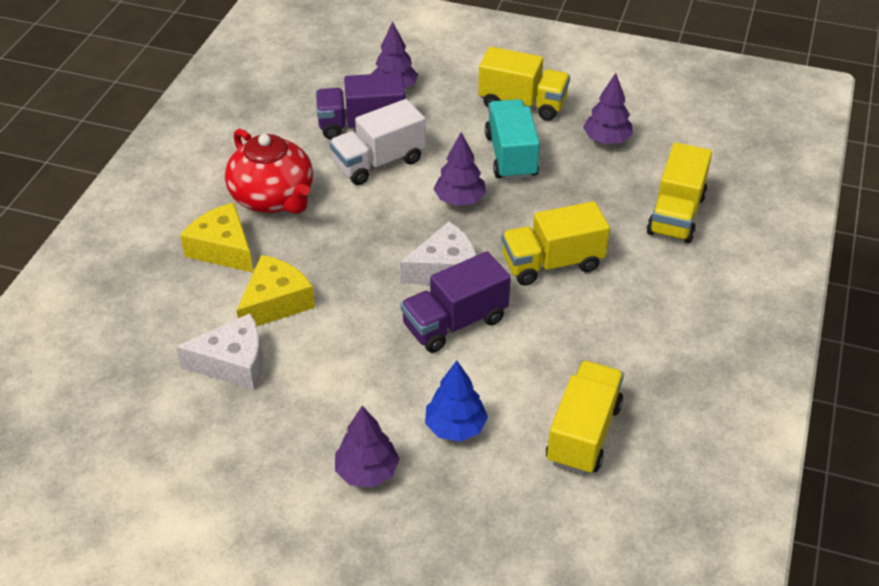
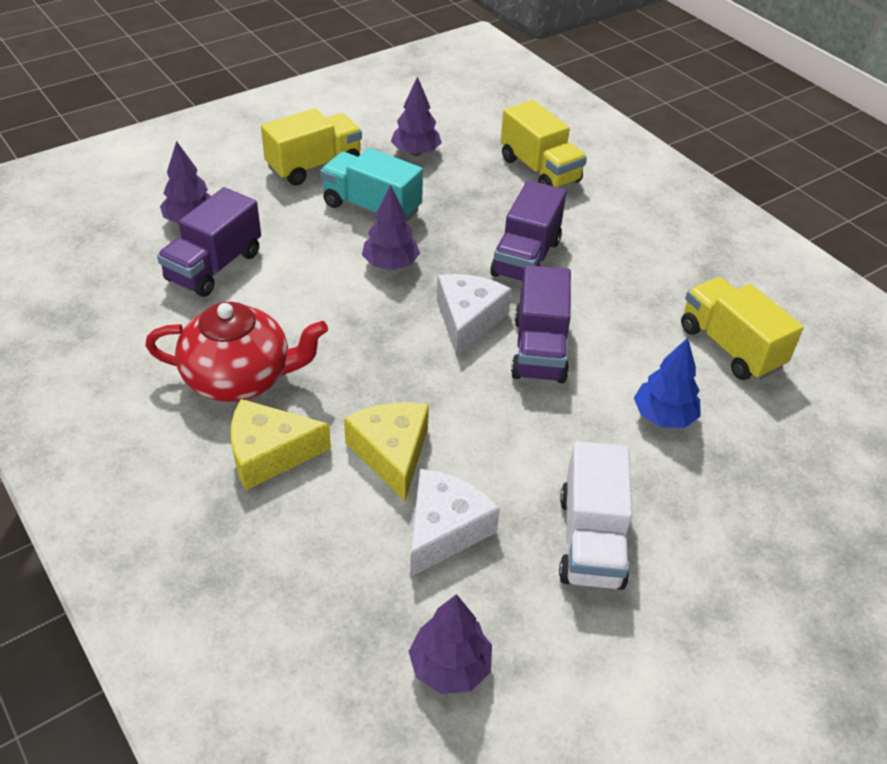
camera: 55 degrees left, 0 degrees up
(367, 471) = (671, 503): purple tree -> purple tree (450, 667)
(378, 162) = (280, 284): white truck -> white truck (591, 540)
(552, 263) = (526, 258): yellow truck -> purple truck

